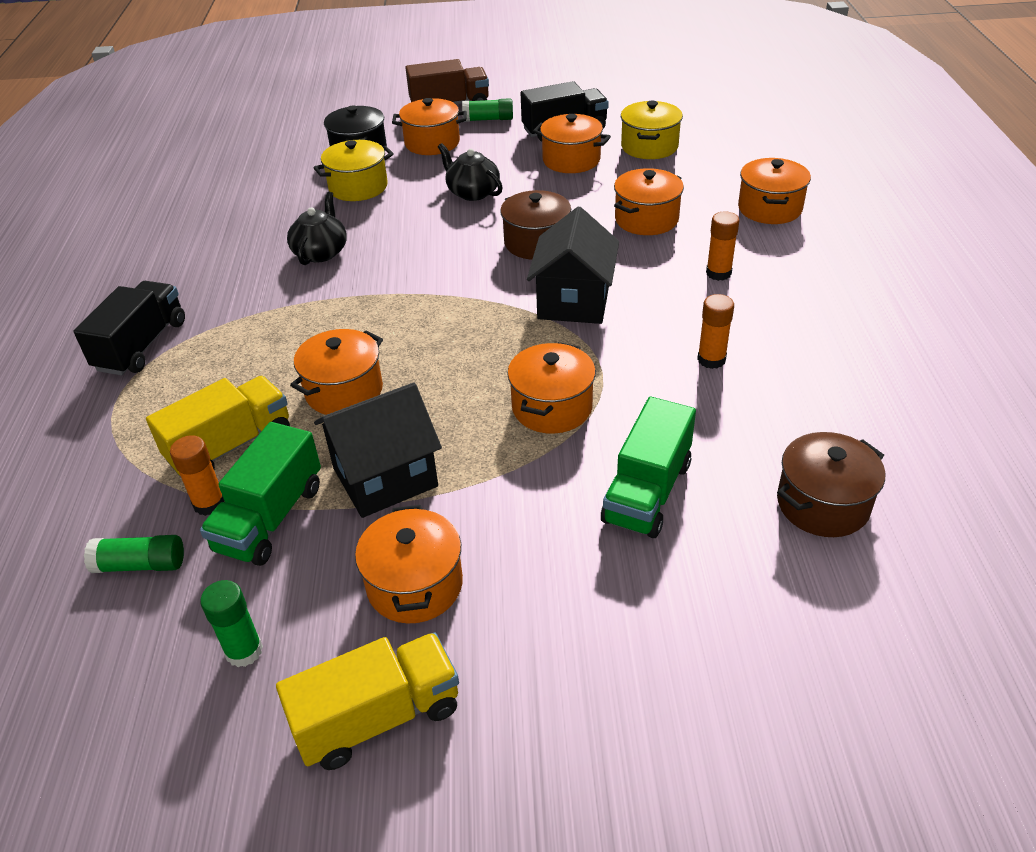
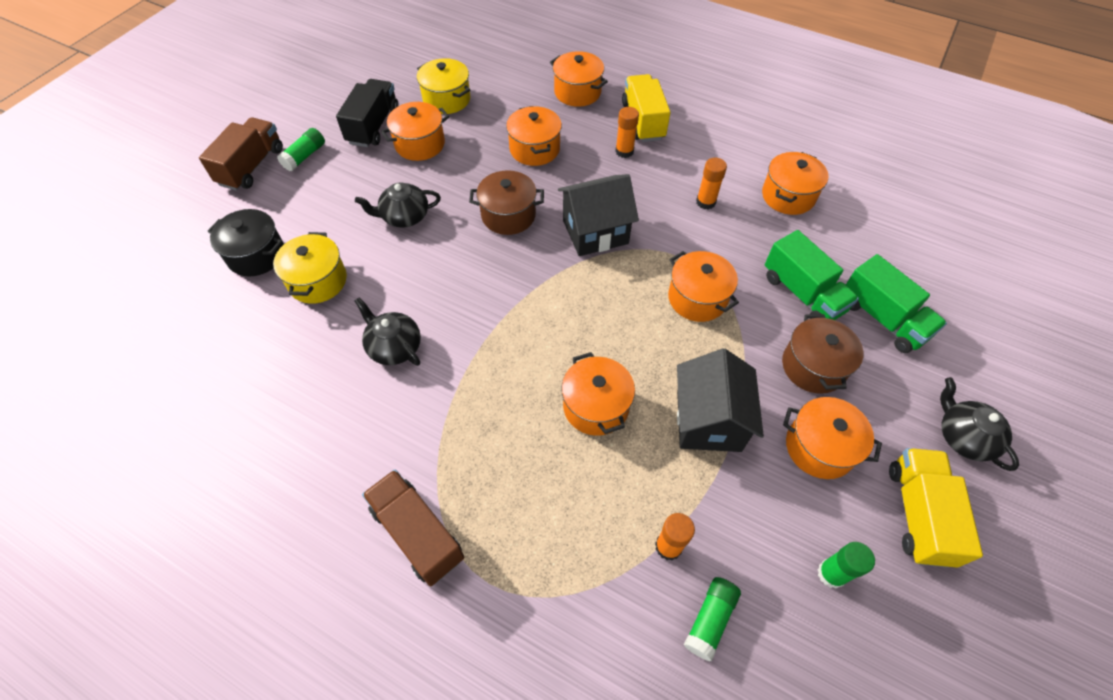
camera: 60 degrees left, 15 degrees up
(142, 345) = (418, 533): black truck -> brown truck
(230, 446) = (609, 508): yellow truck -> yellow truck (643, 121)
(270, 518) = (708, 510): green truck -> green truck (882, 318)
(432, 143) = (301, 205): orange pot -> orange pot (788, 196)
(542, 738) = (963, 437): none -> black teapot
(573, 301) = (595, 232): black house -> black house turned 60 degrees counterclockwise
(822, 504) = (853, 228): brown pot -> brown pot (813, 366)

